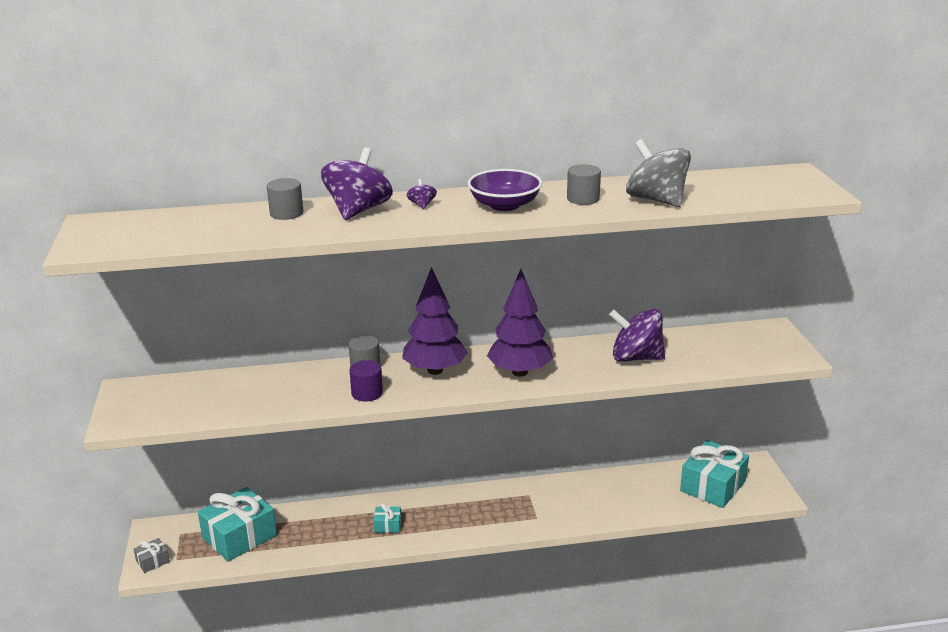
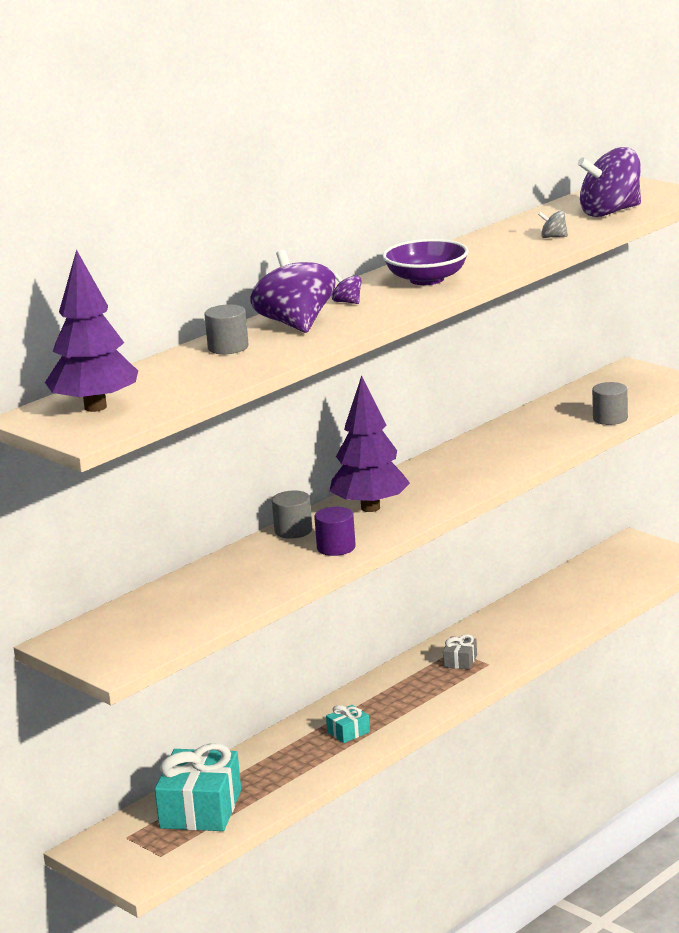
camera: 35 degrees left, 5 degrees down
(152, 561) = (136, 869): grey gift -> grey gift (460, 661)
(520, 372) = (456, 479): purple tree -> purple tree (95, 407)
(583, 199) = (487, 254): grey cylinder -> grey cylinder (610, 418)
(636, 358) = (543, 431): purple spinning top -> purple spinning top (610, 212)
(656, 200) = (553, 237): grey spinning top -> grey spinning top, size x0.42
(713, 486) = (617, 573): turquoise gift -> none

